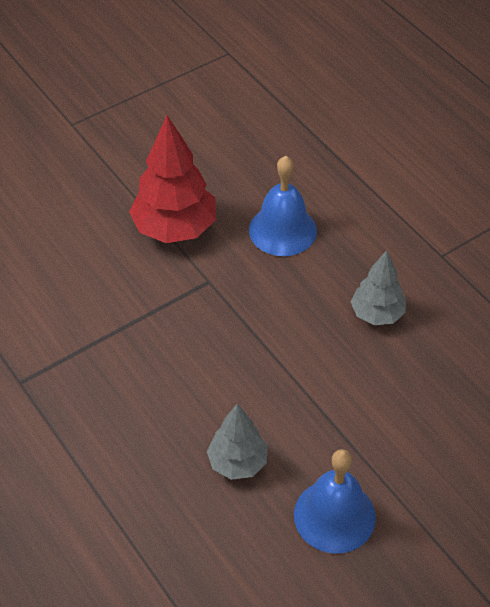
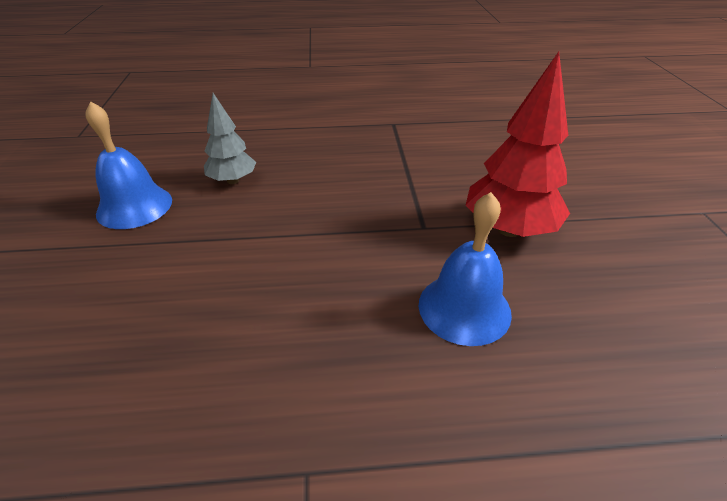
camera: 120 degrees right, 10 degrees down
(377, 314) = (278, 332): grey tree -> none

